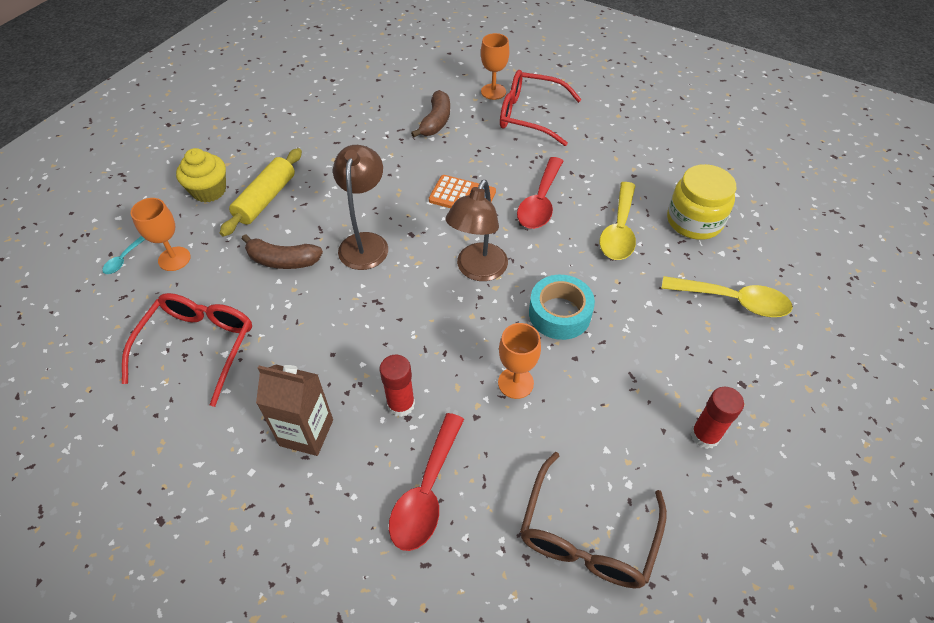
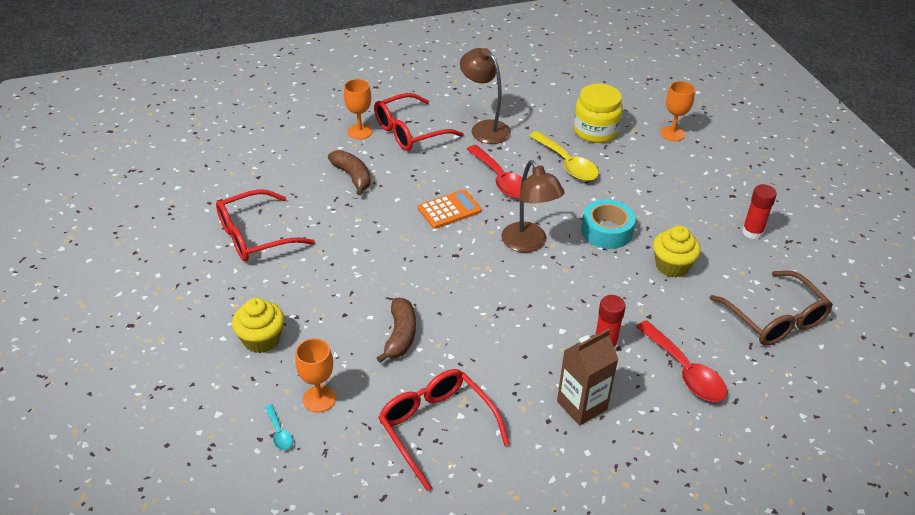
camera: 50 degrees left, 10 degrees down
(266, 199) = (317, 311): yellow rolling pin -> none
(283, 260) = (400, 335): brown banana -> brown banana turned 45 degrees counterclockwise
(313, 119) = (255, 236): none -> red glasses
(365, 242) = (435, 282): brown lamp -> brown lamp (484, 128)
(515, 383) = (641, 283): orange goblet -> orange goblet (672, 133)
(568, 394) = (672, 266): none -> yellow cupcake
(733, 301) = (672, 159): yellow spoon -> none

